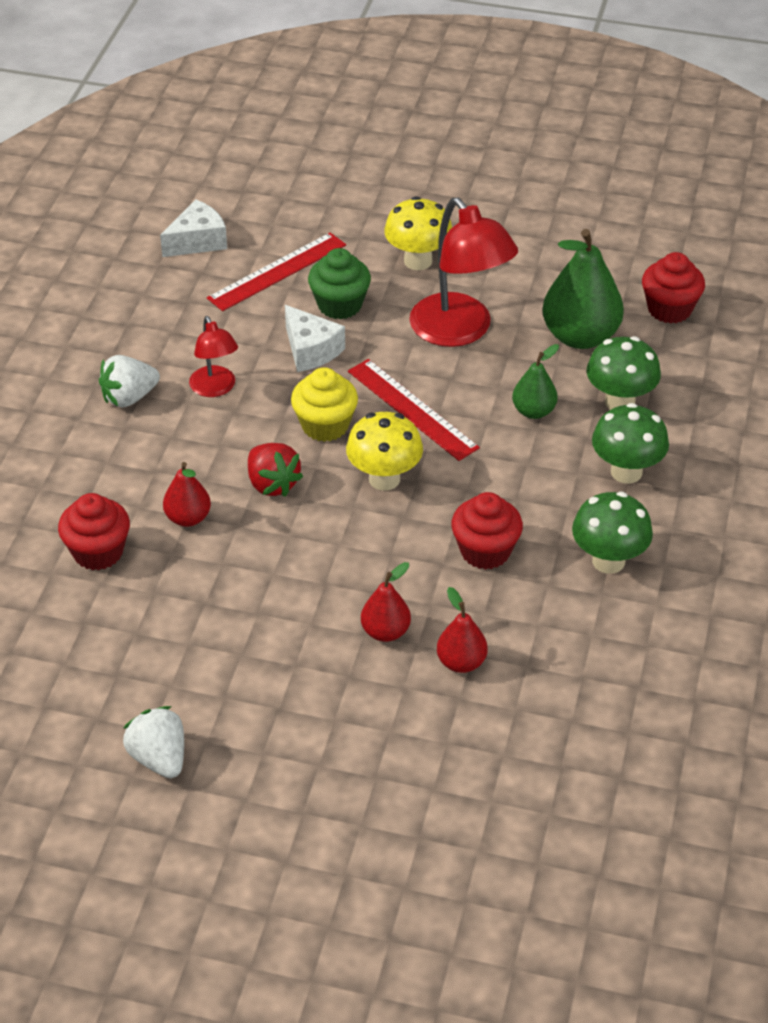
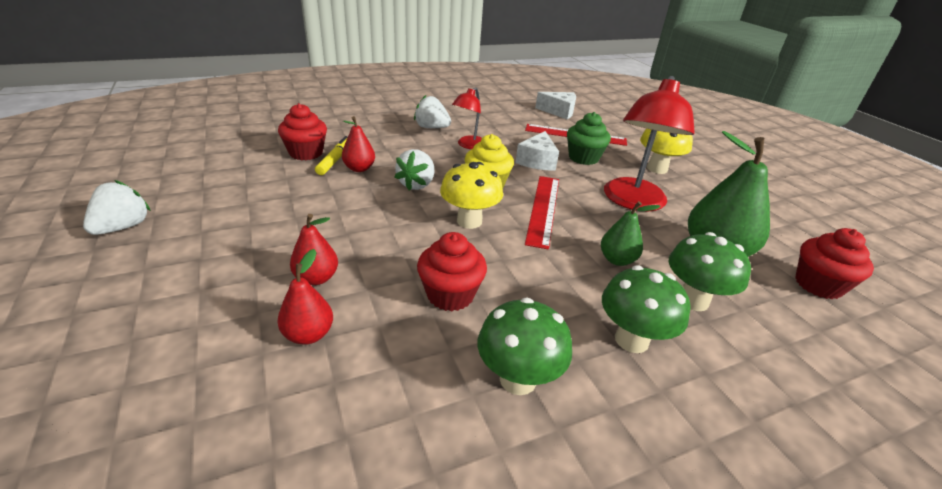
camera: 50 degrees right, 10 degrees down
(145, 531) = (335, 160): none -> yellow marker
(272, 484) = (417, 184): red strawberry -> white strawberry

